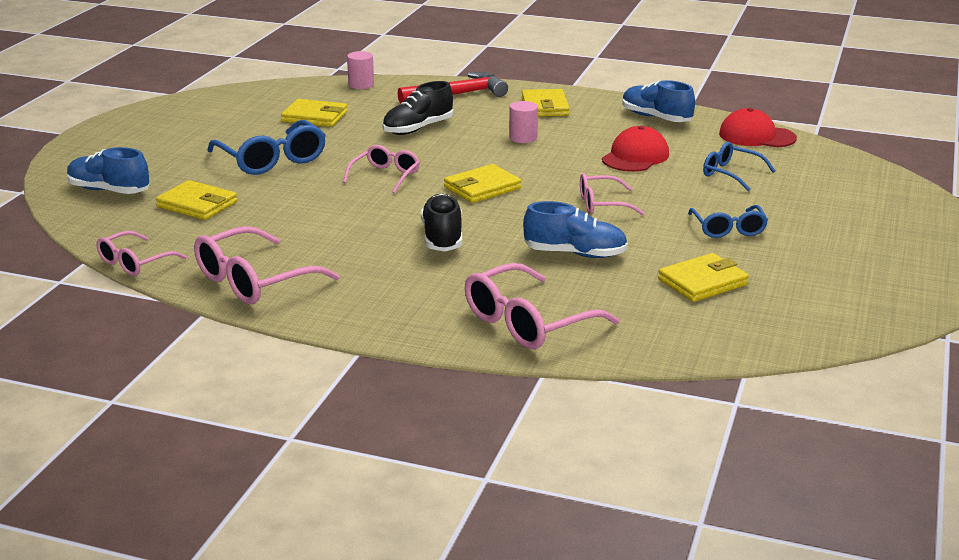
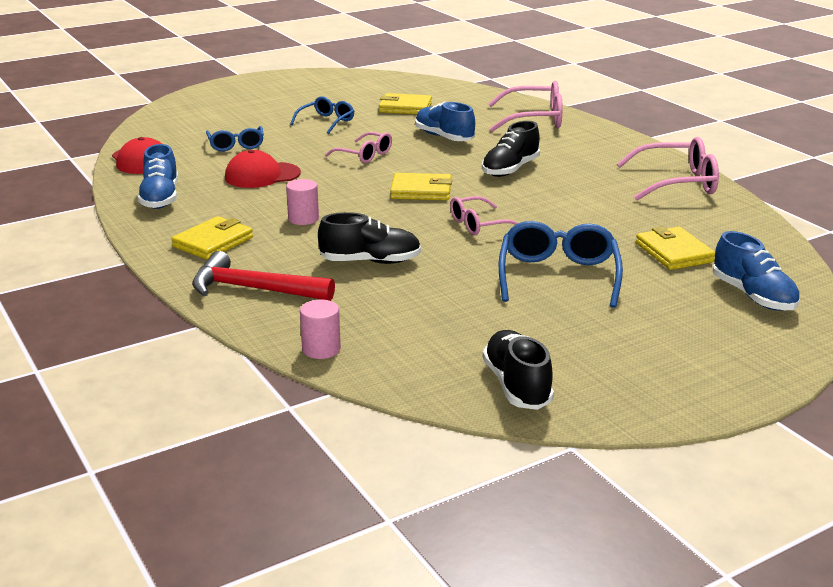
camera: 140 degrees left, 0 degrees up
(135, 262) = (761, 221): pink glasses -> none
(228, 102) = (517, 385): none -> black shoe
(315, 117) = (446, 316): yellow wallet -> none

